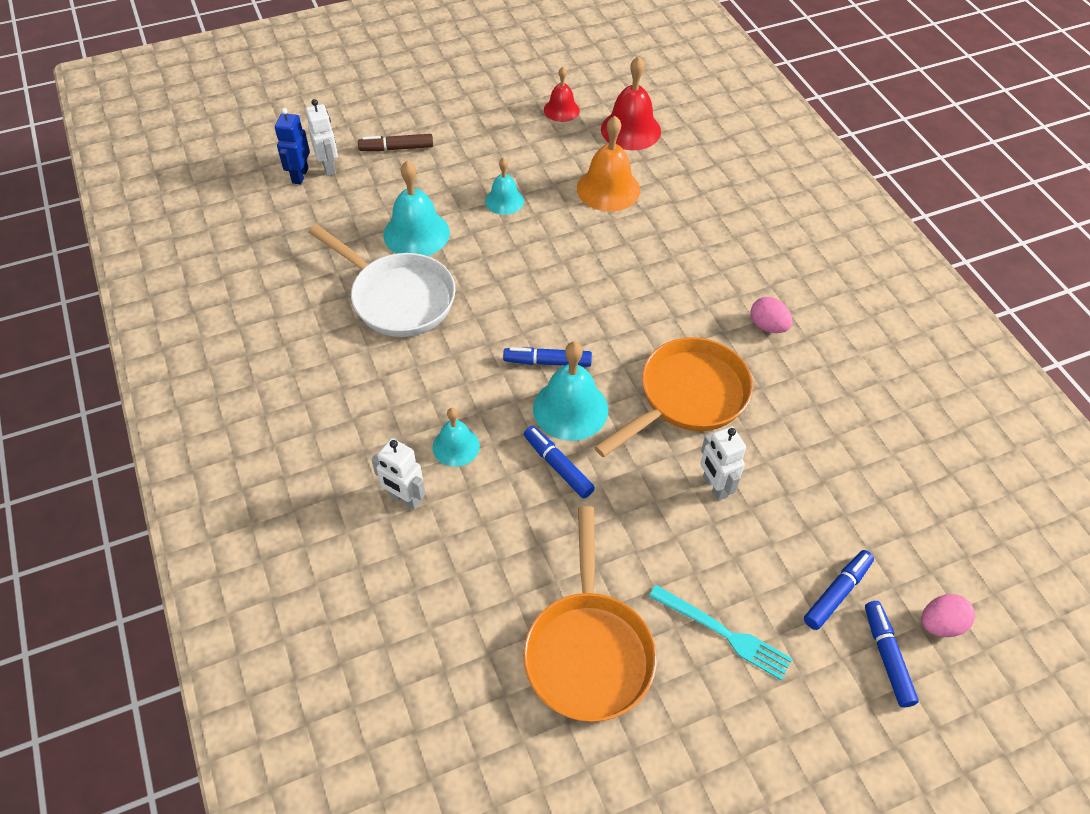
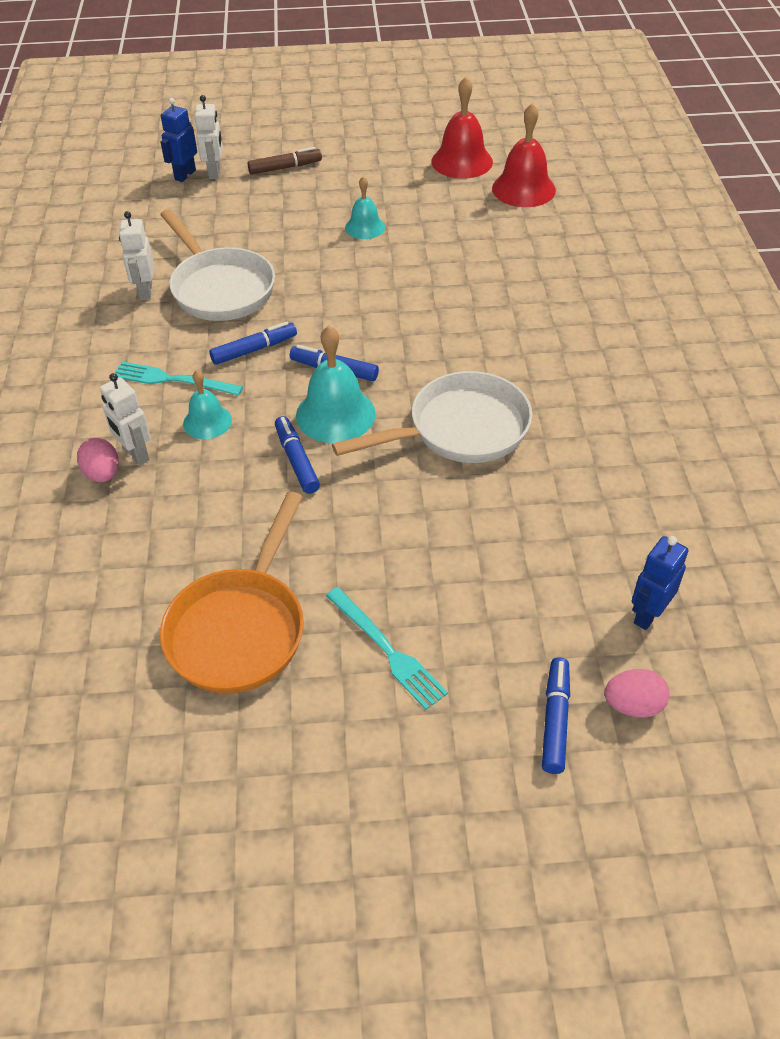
camera: 20 degrees right, 5 degrees down
(396, 148) = (285, 168): brown marker -> brown marker turned 150 degrees clockwise
(401, 409) = (173, 380): none -> turquoise fork
(416, 233) = (266, 239): turquoise bell -> none
(561, 110) = (462, 161): red bell -> red bell, size x1.65
(608, 189) = (474, 235): orange bell -> none
(687, 397) = (460, 429): orange pan -> white pan
(714, 487) = (447, 515): white robot -> white robot (145, 291)
(768, 326) = (580, 384): pink egg -> pink egg (102, 474)
(837, 593) = (529, 645): blue marker -> blue marker (254, 350)
(916, 536) = (647, 614): none -> blue robot

